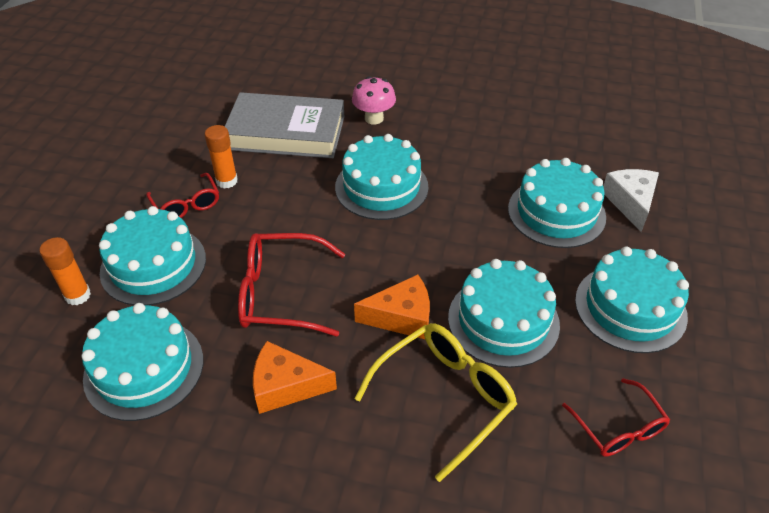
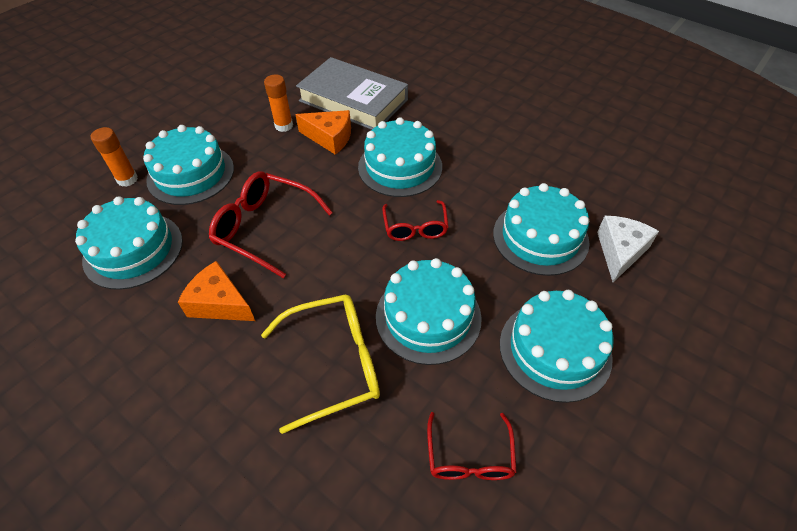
camera: 25 degrees right, 5 degrees up
(186, 205) = (243, 135): red glasses -> red glasses (415, 228)
(374, 118) = (431, 108): pink mushroom -> none
(401, 317) = (344, 281): orange cheese -> orange cheese (330, 138)

